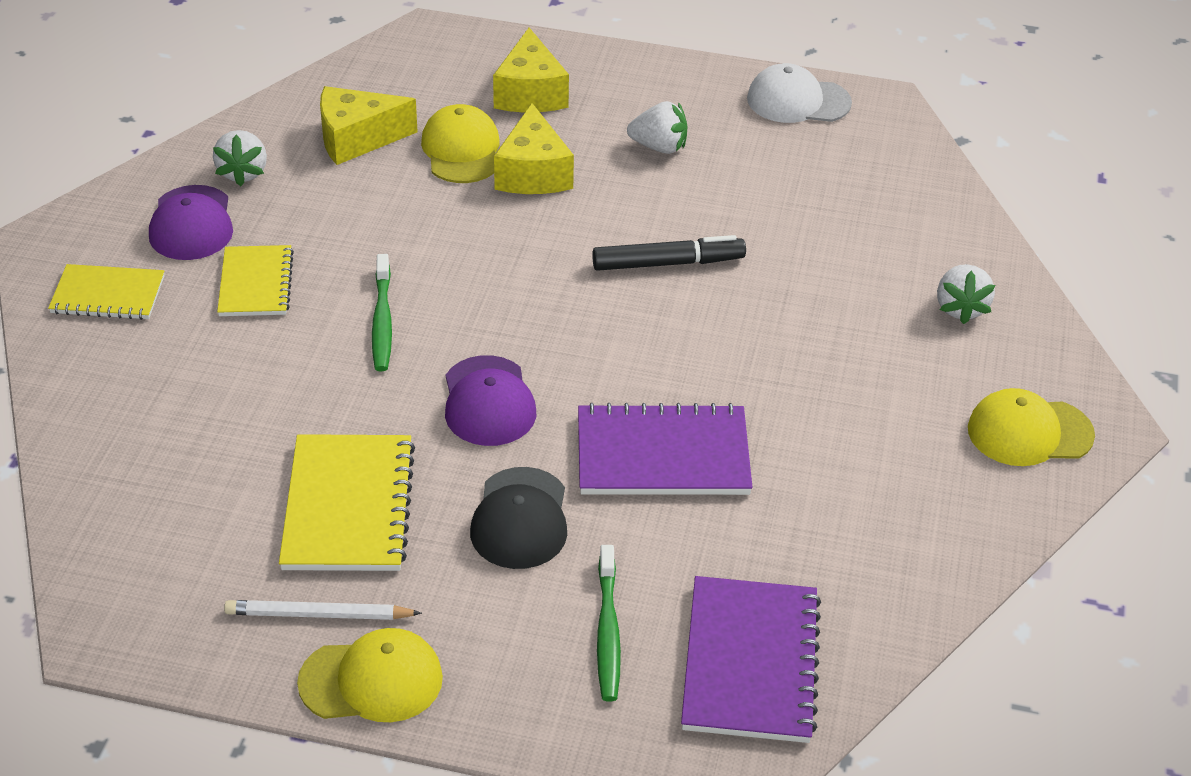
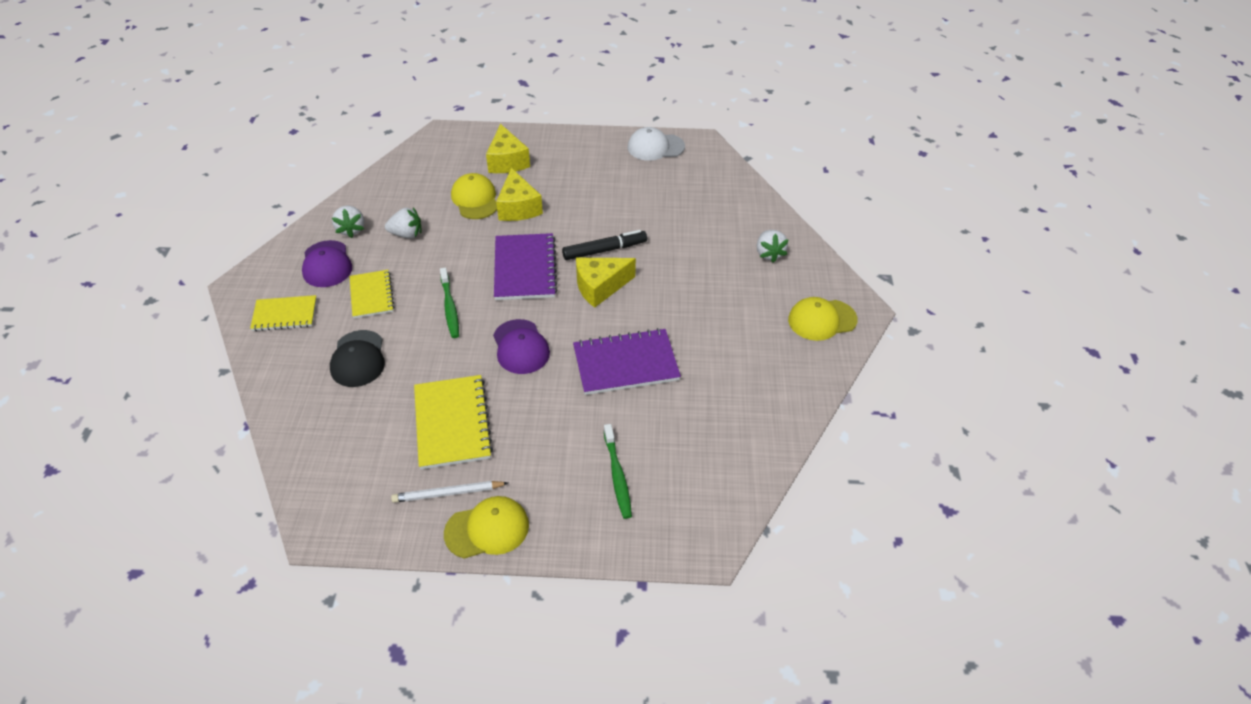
camera: 10 degrees left, 5 degrees up
(357, 139) = (414, 200): yellow cheese -> yellow cheese (600, 287)
(520, 519) = (553, 415): black cap -> black cap (358, 359)
(659, 147) = (585, 183): white strawberry -> white strawberry (406, 234)
(750, 662) = (701, 480): purple notebook -> purple notebook (524, 268)

